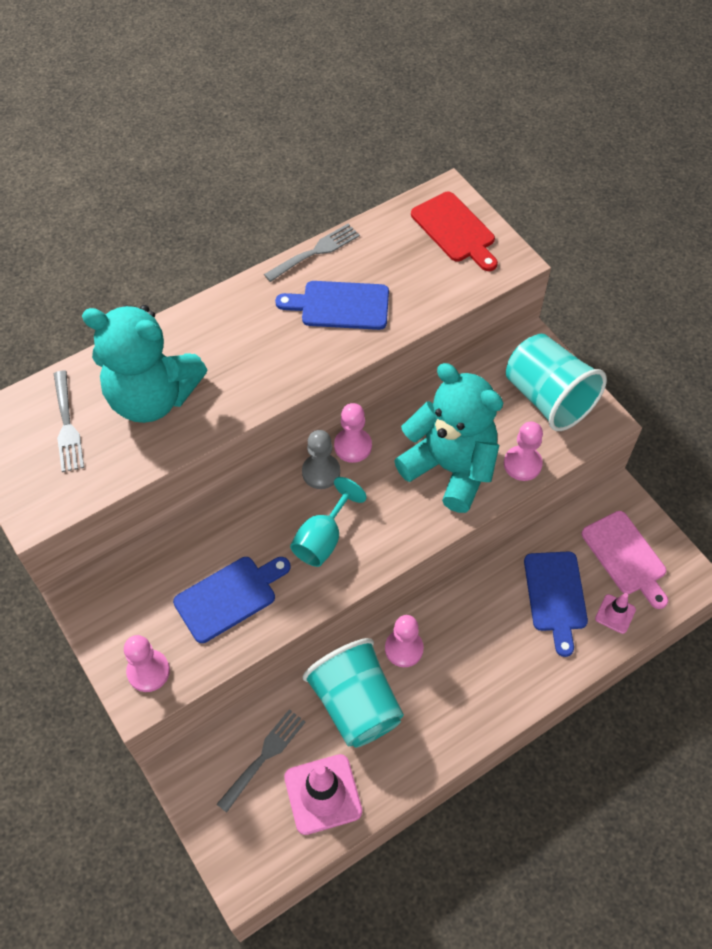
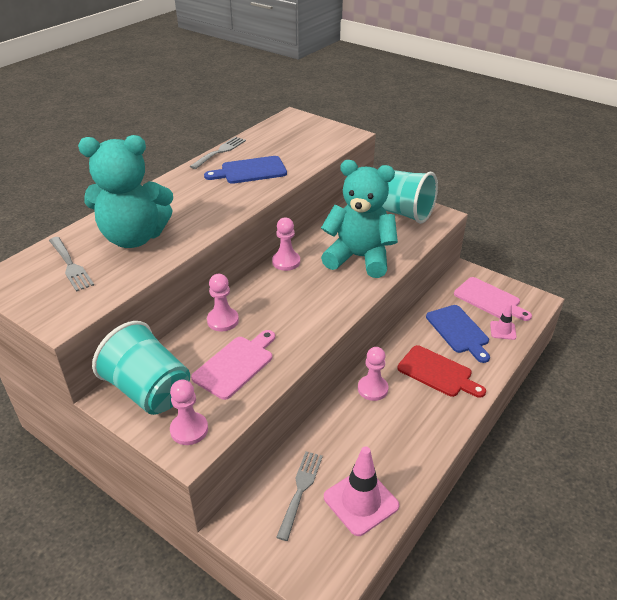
camera: 20 degrees left, 20 degrees down
(229, 596) = (236, 365): blue cutting board -> pink cutting board
(321, 472) = (270, 280): grey pawn -> none
(323, 538) = (291, 314): turquoise goblet -> none
(356, 704) = (355, 433): turquoise cup -> turquoise cup (149, 391)
(455, 230) = (306, 128): red cutting board -> red cutting board (438, 372)
(522, 464) = (405, 245): pink pawn -> pink pawn (223, 320)

